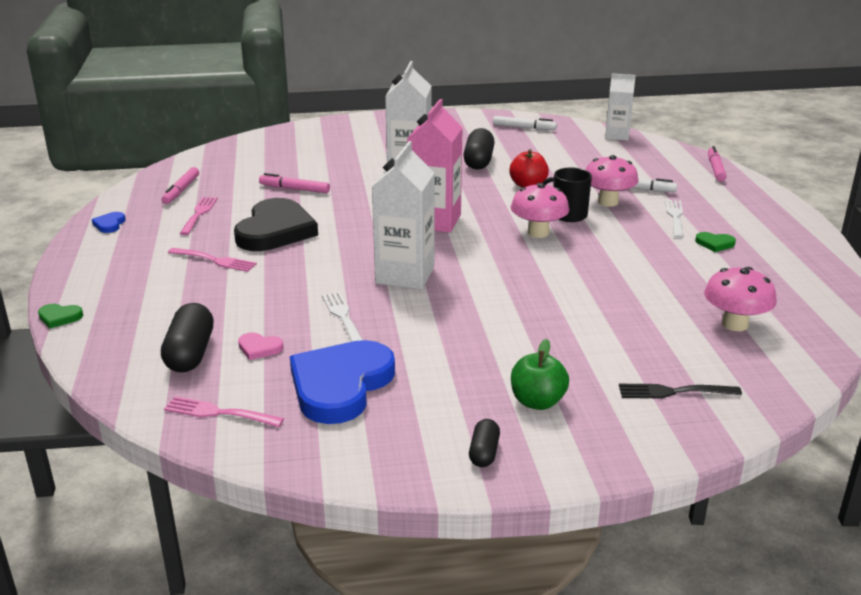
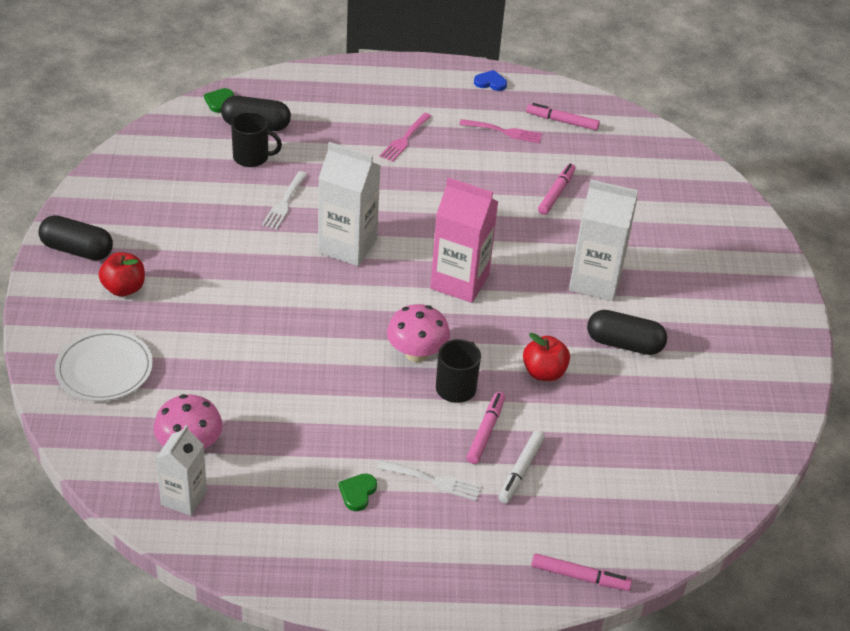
camera: 95 degrees right, 15 degrees up
(59, 317) = (329, 66): green heart -> green heart (219, 101)
(219, 413) = (175, 137): pink fork -> none
(259, 348) = (252, 157): pink heart -> black mug
(275, 231) = (458, 175): black heart -> none
(340, 385) = (186, 193): blue heart -> none
(343, 317) = (284, 203): white fork -> white fork turned 120 degrees clockwise
(484, 453) = (77, 250): black capsule -> black capsule, size x1.78
(524, 128) = (745, 411): white marker -> none
(537, 402) = (124, 288): green apple -> red apple
(608, 202) = (486, 432): pink mushroom -> pink marker
(617, 135) = (714, 505): white carton -> white carton (184, 498)
(674, 392) = (104, 369): black fork -> white plate

